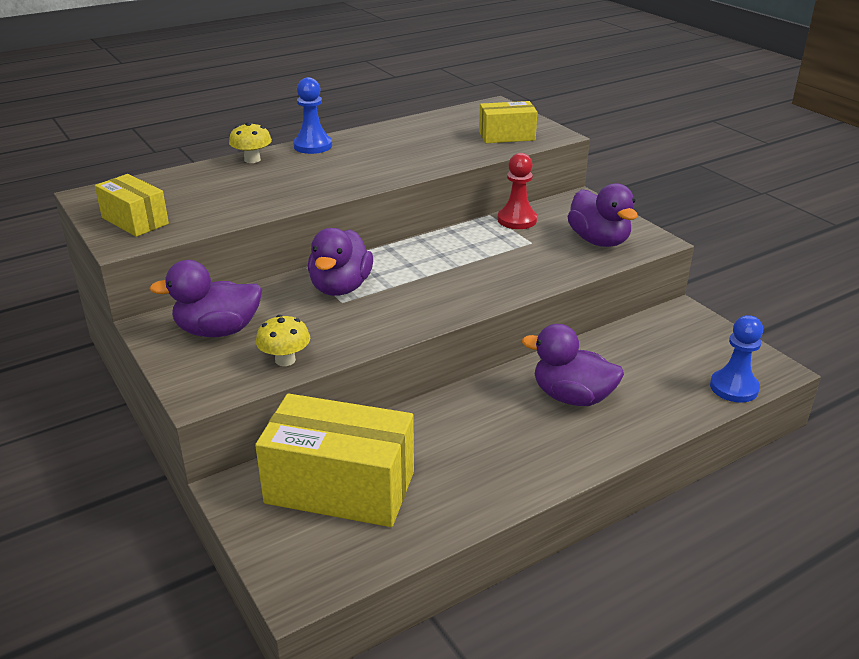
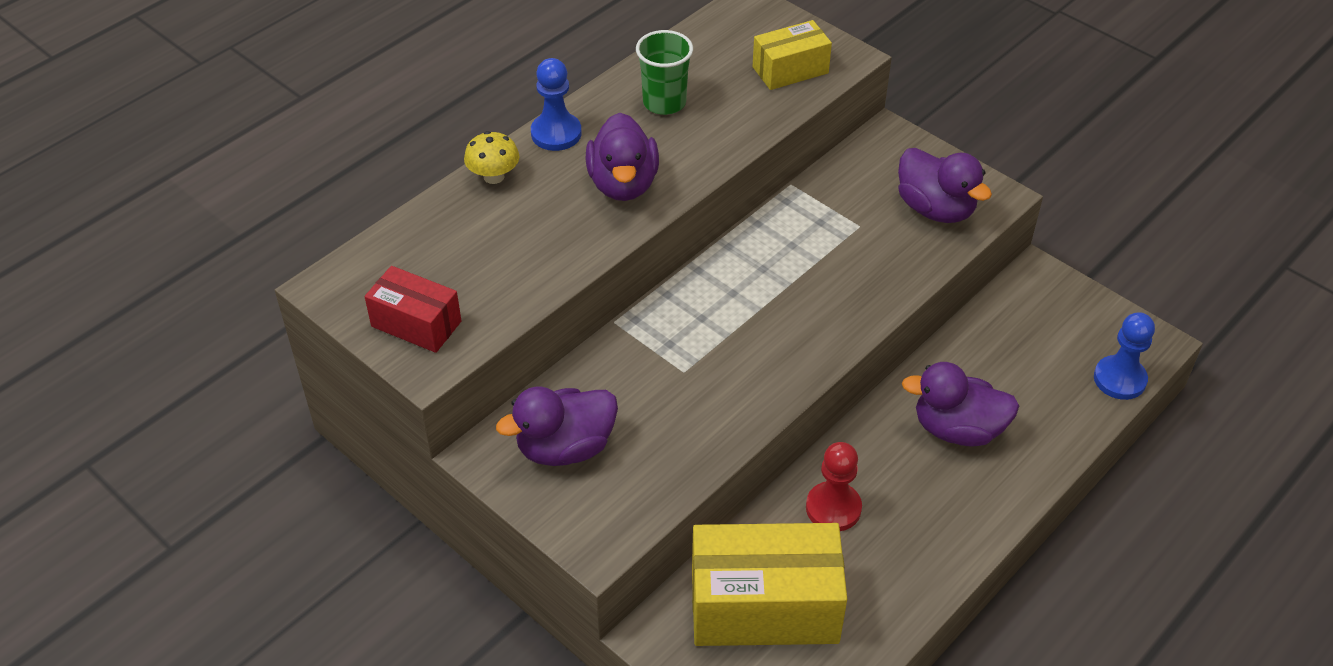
camera: 15 degrees left, 15 degrees up
(135, 221) = (416, 324): yellow box -> red box
(285, 360) = (665, 476): yellow mushroom -> none
(340, 288) = (671, 348): purple duck -> purple duck (623, 184)
(402, 141) = (664, 102): none -> green cup
(517, 220) = (827, 188): red pawn -> red pawn (833, 508)

